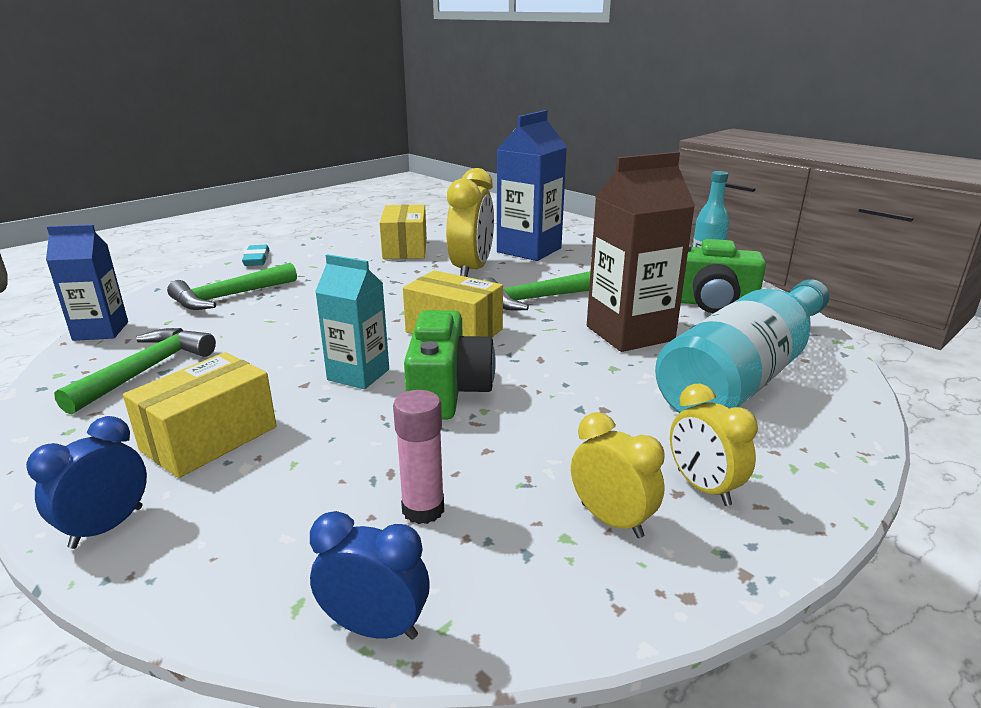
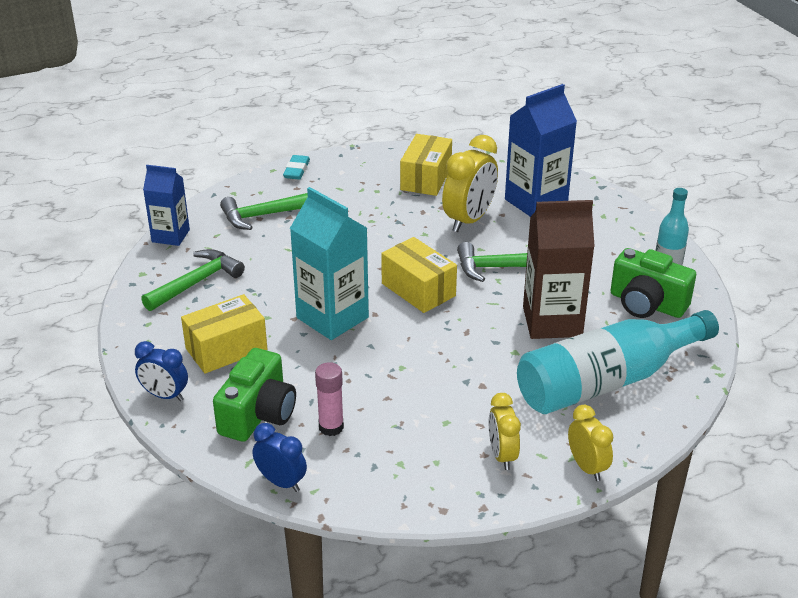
camera: 20 degrees right, 10 degrees up
(107, 527) = (165, 395): blue clock -> blue clock turned 120 degrees counterclockwise
(358, 375) = (332, 317): turquoise carton -> turquoise carton, size x1.60
(447, 391) = (385, 346): green camera -> green camera (258, 414)
(611, 520) = (432, 460): yellow clock -> yellow clock (587, 467)

